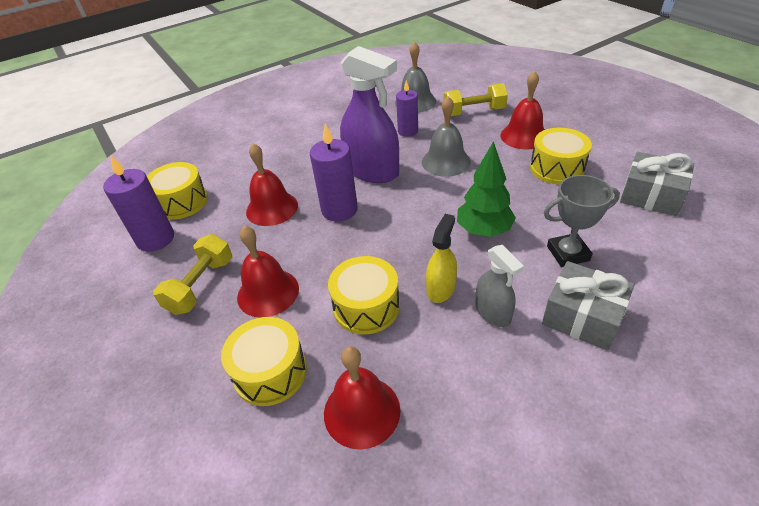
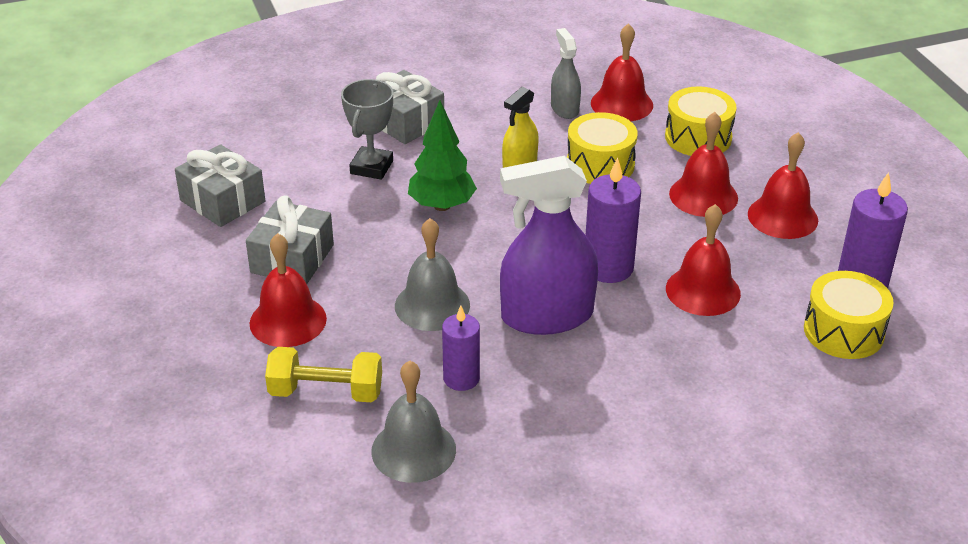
camera: 170 degrees left, 5 degrees down
(201, 285) = (782, 217): yellow dumbbell -> red bell
(372, 171) = (547, 316): purple spray bottle -> purple spray bottle turned 60 degrees counterclockwise
(493, 312) = (481, 139): grey spray bottle -> grey spray bottle (564, 109)
(557, 168) = (292, 259): yellow drum -> grey gift
(568, 253) = (371, 167): grey trophy -> grey trophy turned 75 degrees counterclockwise

